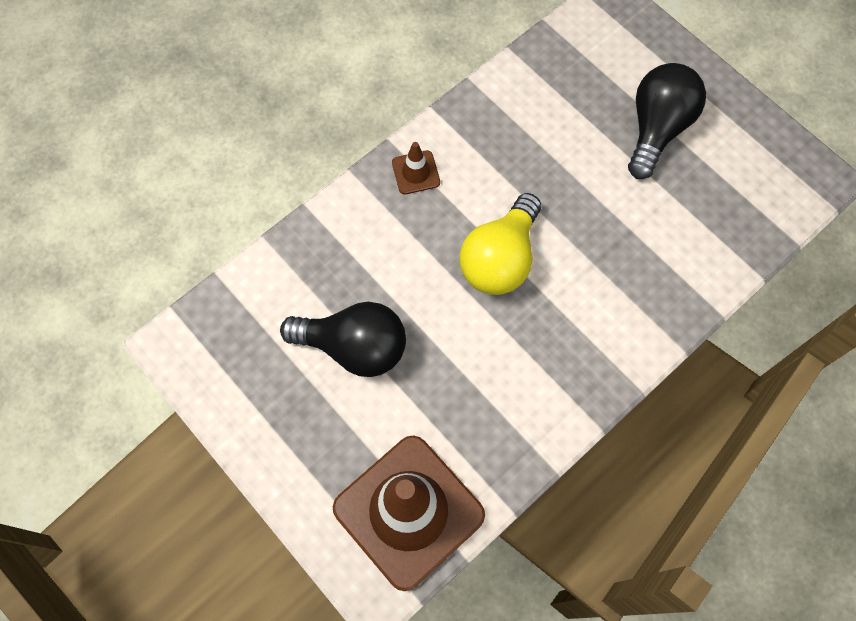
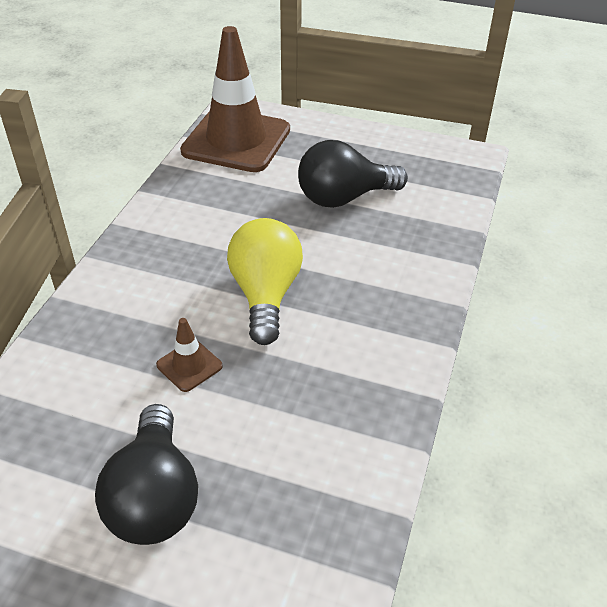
camera: 150 degrees right, 25 degrees down
(416, 172) = (399, 329): brown traffic cone -> brown traffic cone (189, 365)

